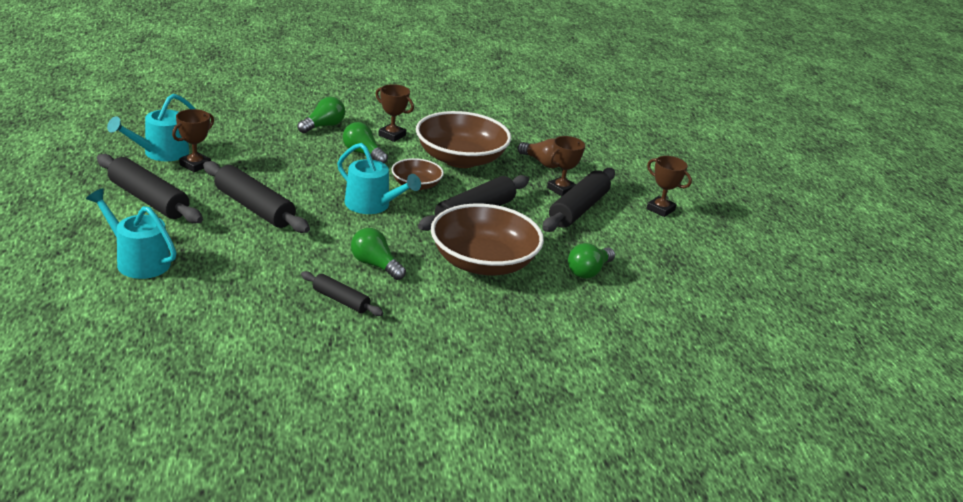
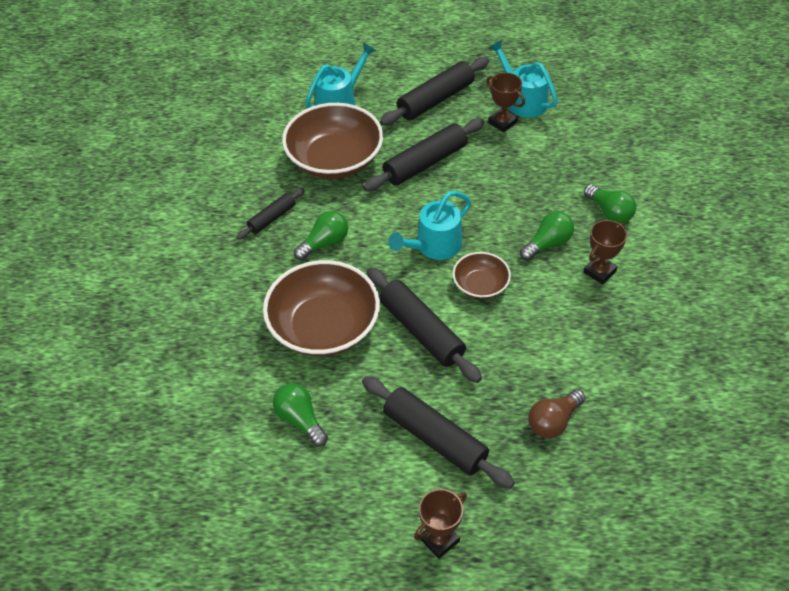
camera: 105 degrees right, 20 degrees up
(460, 159) = (550, 333): brown bowl -> brown bowl (334, 159)
(561, 189) = (484, 429): brown trophy -> none

